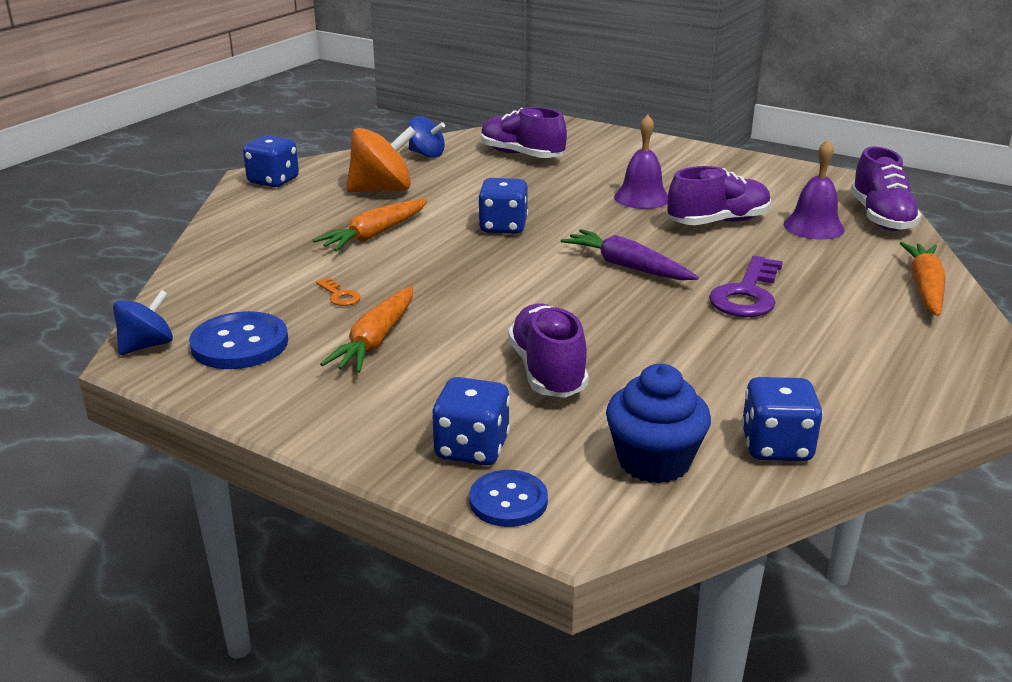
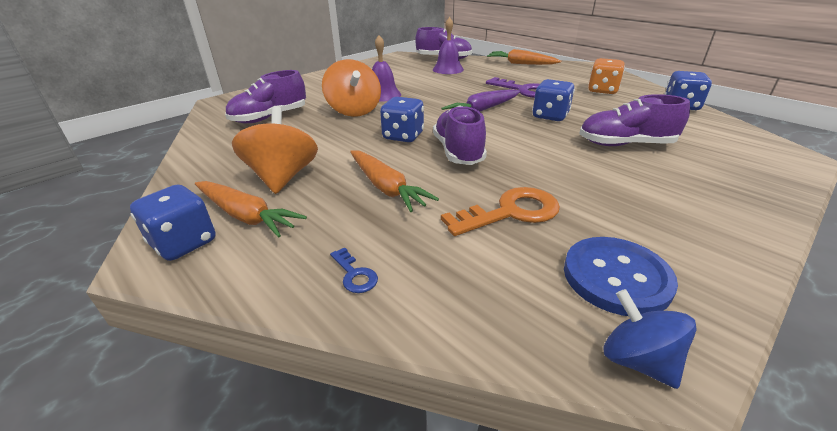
camera: 75 degrees left, 5 degrees up
(239, 242) = (354, 275): none -> blue key
(339, 296) = (511, 212): orange key -> orange key, size x2.10
(376, 340) = (595, 200): orange carrot -> orange carrot (246, 216)
(426, 154) = (219, 151): blue spinning top -> none
(472, 448) = (735, 176): blue dice -> blue dice (550, 116)
(508, 501) = (786, 170): blue button -> none
(570, 191) = (354, 111): none -> orange spinning top
(654, 461) = (713, 130): blue cupcake -> none
(718, 222) = (431, 84): purple shoe -> purple shoe (458, 152)
(810, 368) = (602, 90): none -> orange dice

